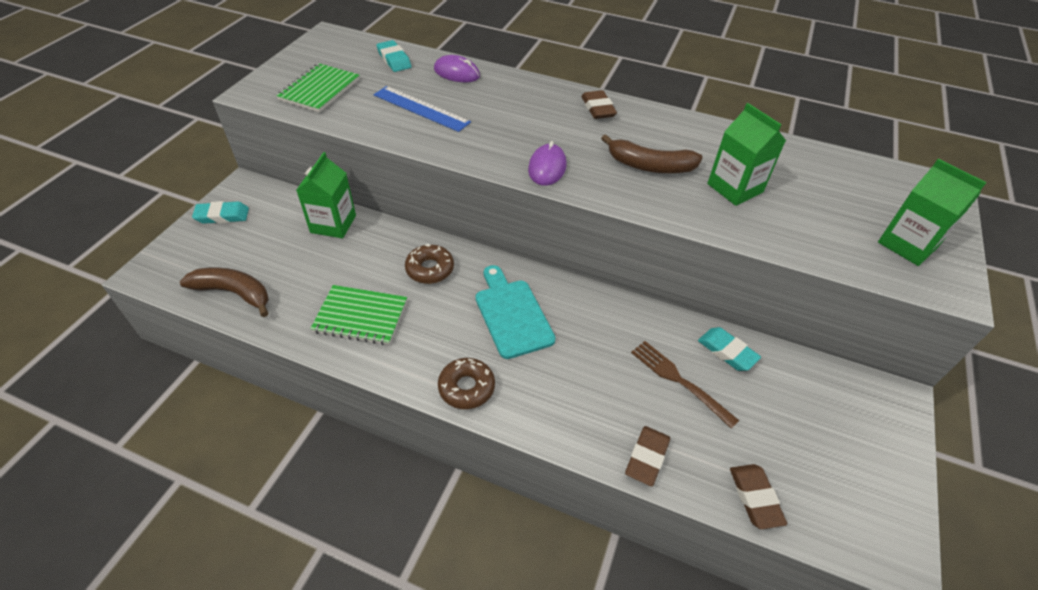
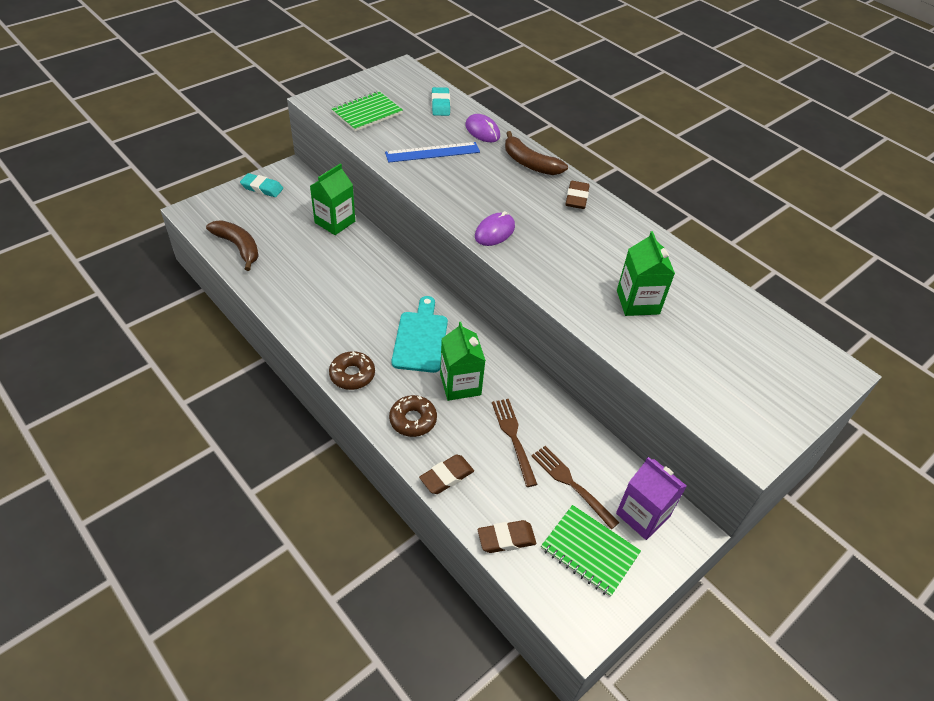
camera: 25 degrees right, 0 degrees up
(360, 316) = (312, 296): green notebook -> green notebook (589, 551)
(421, 108) = (432, 152): blue ruler -> blue ruler turned 75 degrees counterclockwise
(430, 269) = (383, 282): brown donut -> brown donut (413, 420)
(649, 166) = (580, 259): brown banana -> brown banana (530, 163)
(727, 352) = (570, 434): turquoise eraser -> none
(755, 498) = (506, 539): brown eraser -> brown eraser turned 60 degrees clockwise
(767, 403) = (571, 484): none -> brown fork
(850, 403) = (642, 515): none -> purple carton
(907, 244) = (750, 402): green carton -> green carton (460, 384)

